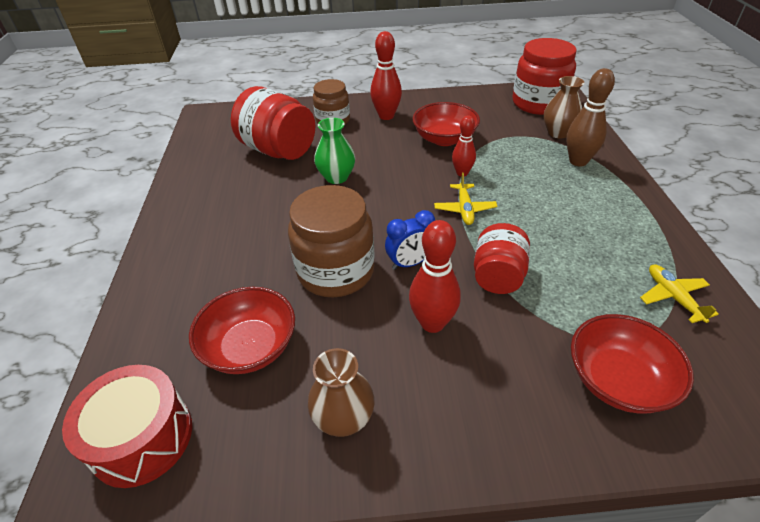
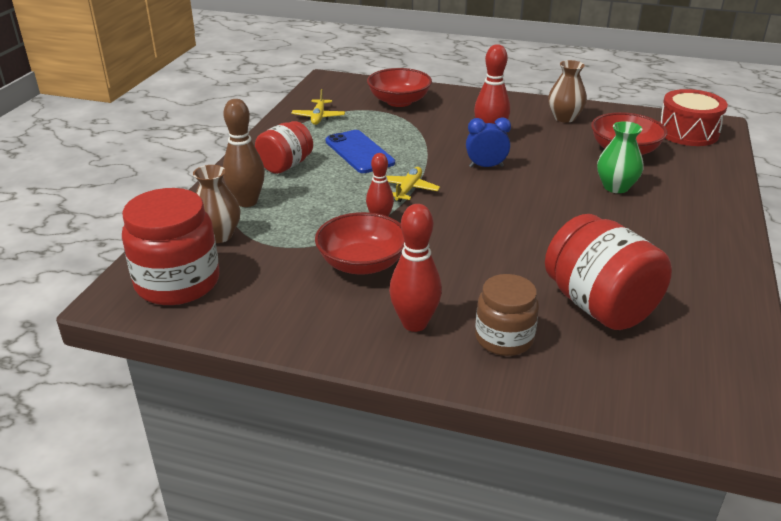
camera: 160 degrees left, 10 degrees down
(336, 177) = (526, 249): green vase -> green vase (616, 187)
(336, 271) = (551, 174): brown jar -> none
(498, 276) = (423, 147): red jar -> red jar (285, 165)
(556, 246) = (359, 152): none -> blue phone

